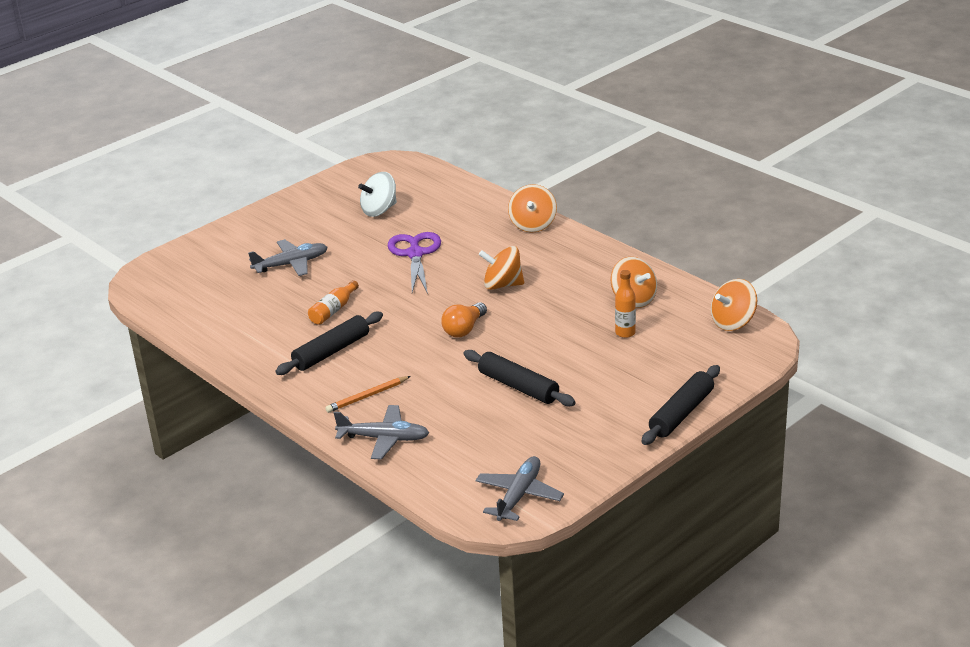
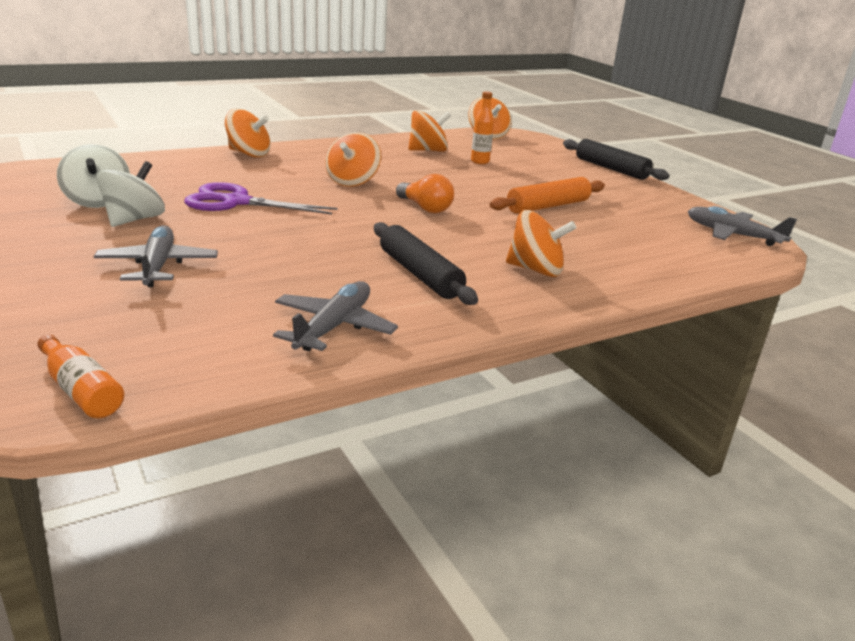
camera: 80 degrees left, 5 degrees down
(333, 310) = (318, 259): orange bottle -> orange bottle (81, 390)
(356, 233) = (134, 220): none -> white spinning top
(367, 396) = (535, 270): orange pencil -> orange spinning top
(384, 438) = (627, 274): grey plane -> grey plane (333, 327)
(518, 386) = (548, 206): black rolling pin -> orange rolling pin

